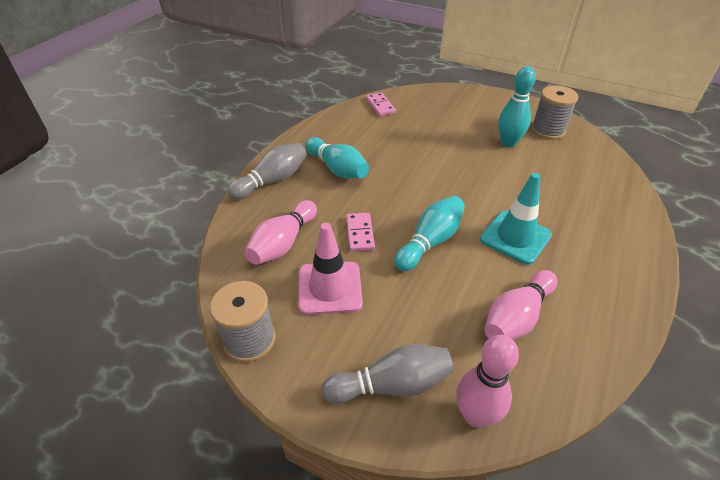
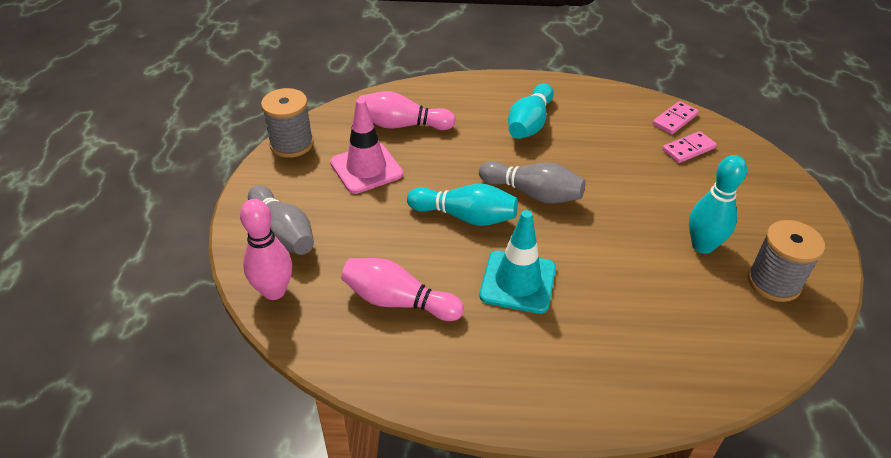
camera: 65 degrees right, 0 degrees up
(272, 181) = (478, 91): grey bowling pin -> grey bowling pin (533, 193)
(360, 233) = (445, 166): pink domino -> pink domino (688, 149)

